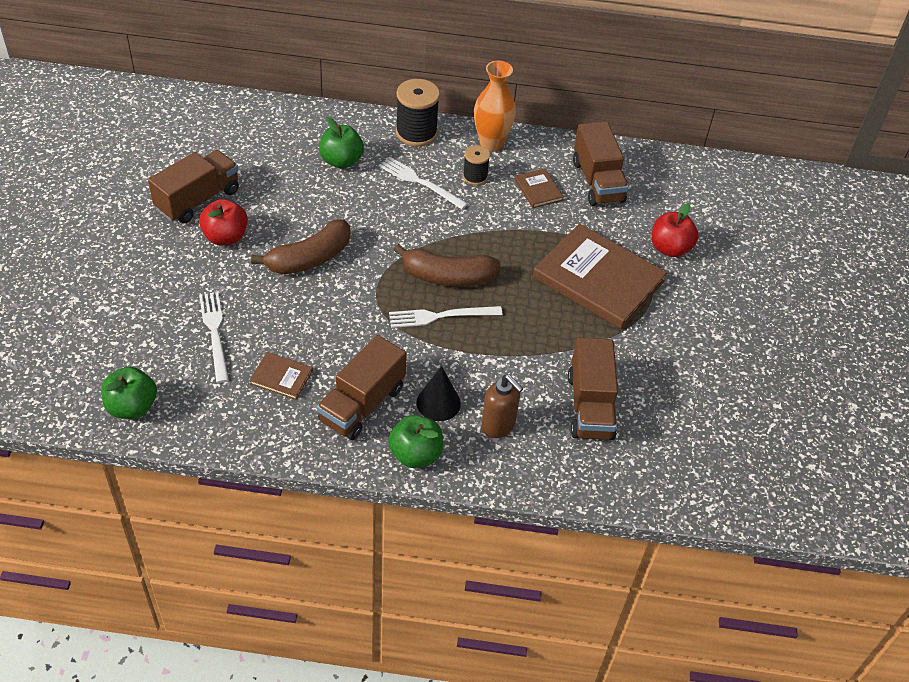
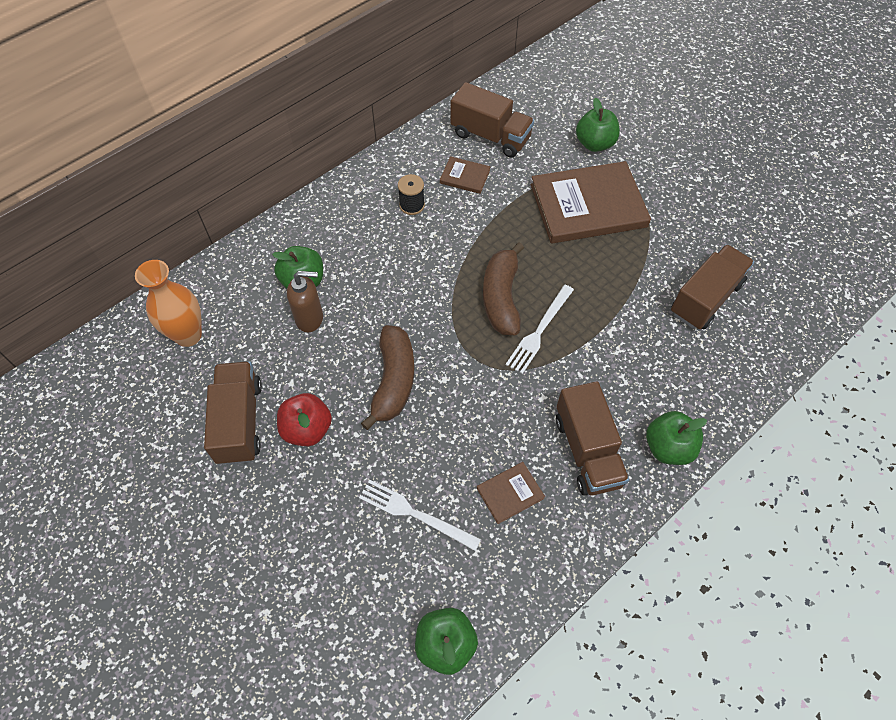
camera: 45 degrees left, 10 degrees up
(416, 133) = (324, 209): black spool -> none
(420, 182) = (382, 244): white fork -> none
(438, 403) = (627, 395): black cone -> none
(447, 276) = (501, 297): brown banana -> brown banana turned 135 degrees clockwise
(491, 143) = (386, 170): orange vase -> orange vase (188, 335)
(498, 425) = (681, 370): brown soap dispenser -> brown soap dispenser (310, 318)
(590, 406) = (705, 298): brown truck -> brown truck turned 90 degrees counterclockwise
(670, 248) = (594, 144): red apple -> green apple

